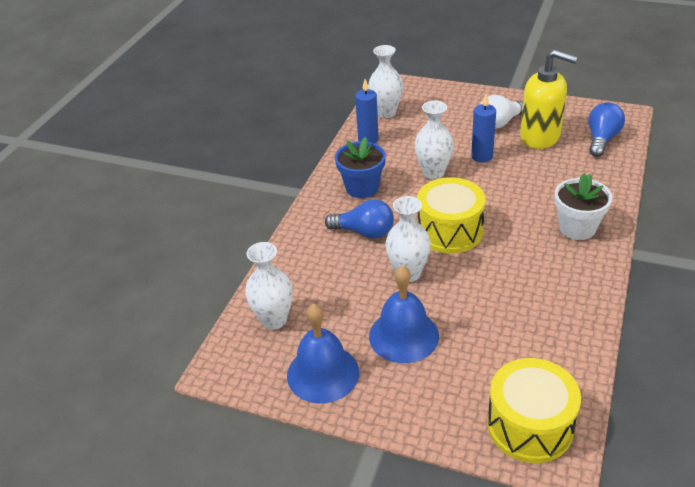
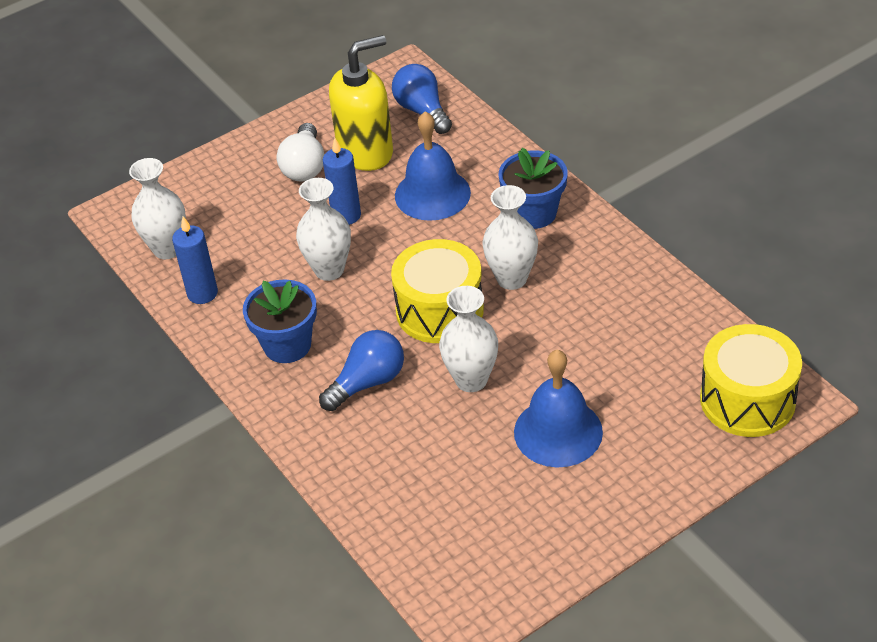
camera: 55 degrees left, 5 degrees up
(274, 320) = (433, 534): white vase -> white vase (511, 278)
(323, 373) = (552, 527): blue bell -> blue bell (432, 194)
(577, 228) = (534, 213): white flower pot -> blue flower pot

